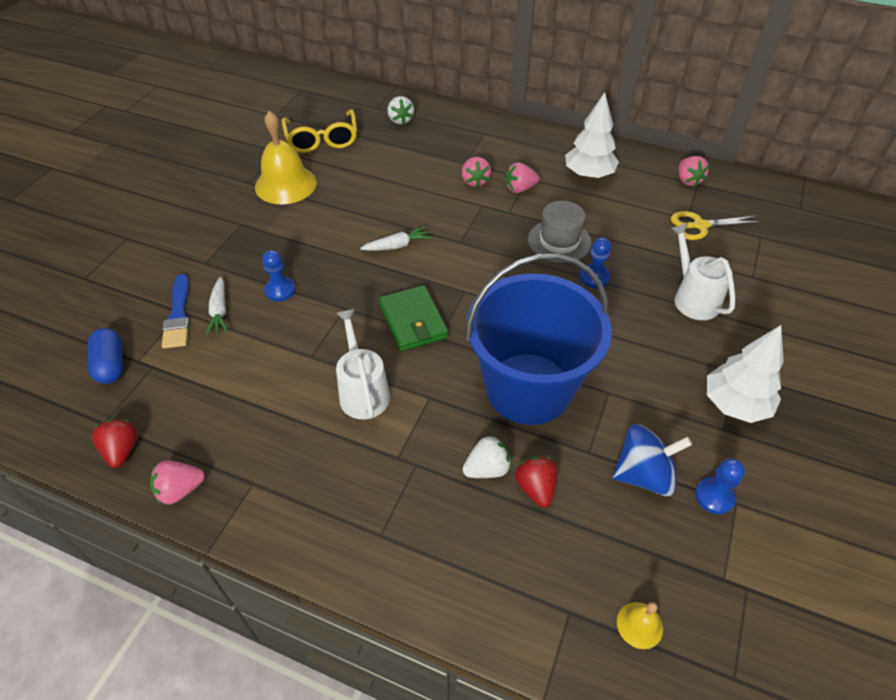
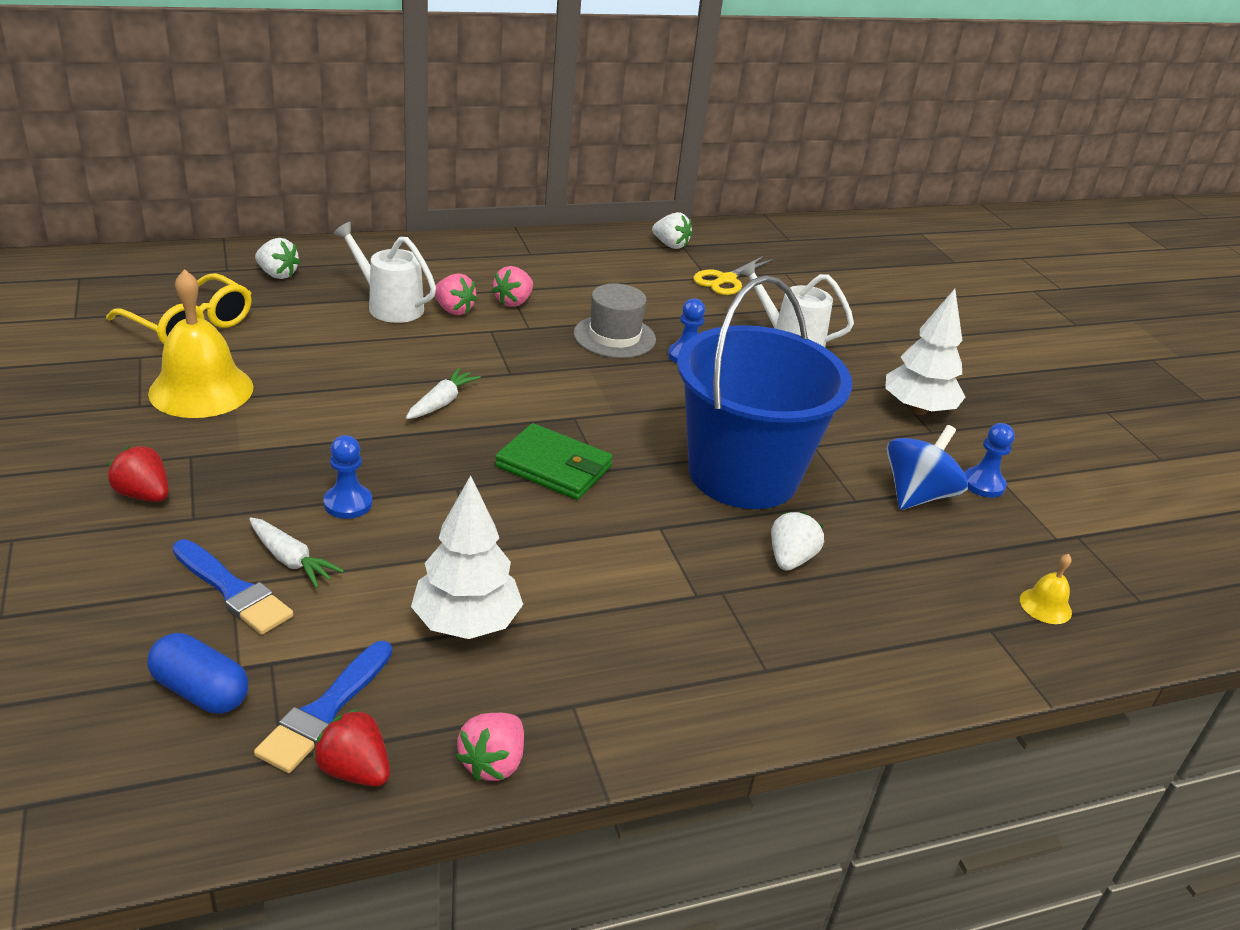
camera: 45 degrees left, 15 degrees down
(144, 409) = (325, 711): none -> blue brush
(363, 391) = (583, 556): white watering can -> white watering can (390, 306)
(536, 488) = (849, 551): red strawberry -> red strawberry (144, 495)
(588, 175) = (570, 268): white tree -> white tree (466, 623)
(688, 180) = (670, 245): pink strawberry -> white strawberry

